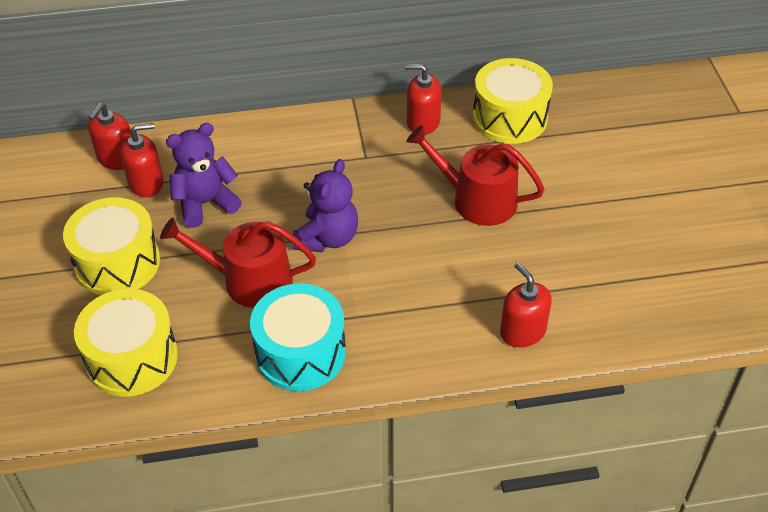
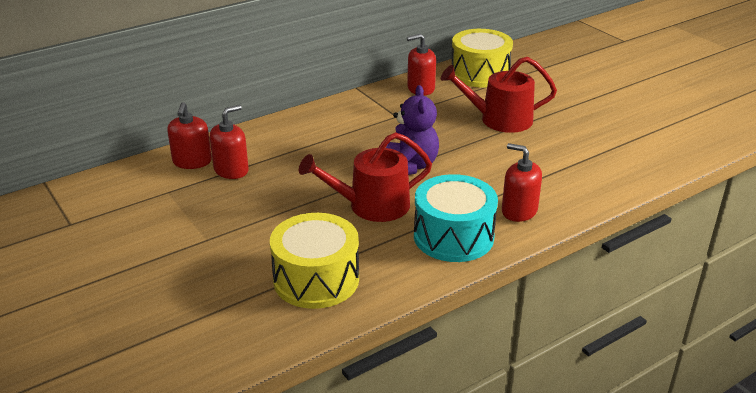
camera: 25 degrees left, 15 degrees down
(117, 263) = (249, 224): yellow drum -> none
(205, 203) = (293, 170): purple teddy bear -> none
(522, 331) = (602, 180): red soap dispenser -> red soap dispenser (519, 211)

